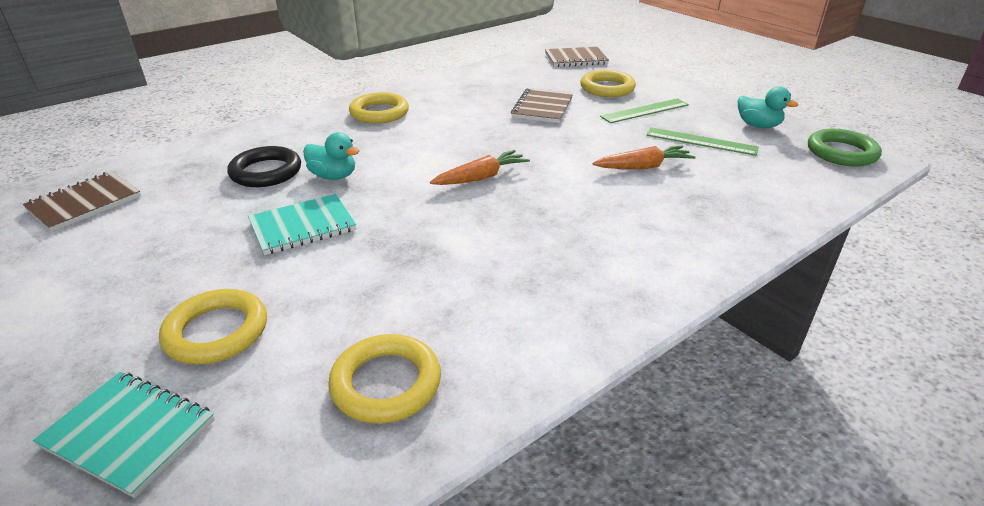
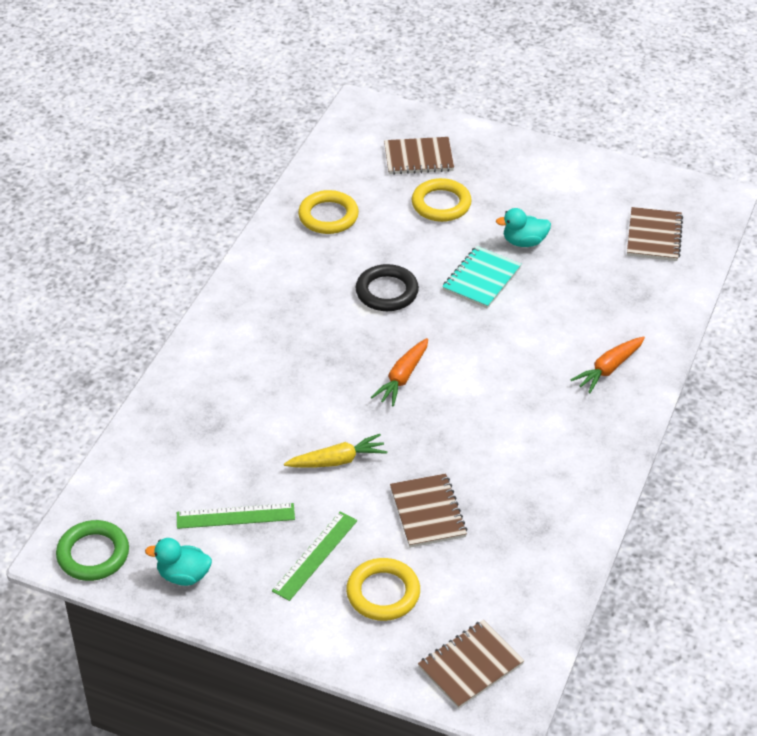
camera: 150 degrees right, 10 degrees up
(129, 433) = (418, 158): turquoise notebook -> brown notebook
(266, 172) = (576, 313): black ring -> black ring (387, 292)
(333, 176) = (519, 330): turquoise duck -> turquoise duck (524, 242)
(379, 113) = (581, 429): yellow ring -> none
(590, 147) = (337, 460): none -> yellow carrot
(643, 167) = (275, 449): orange carrot -> orange carrot (608, 369)

